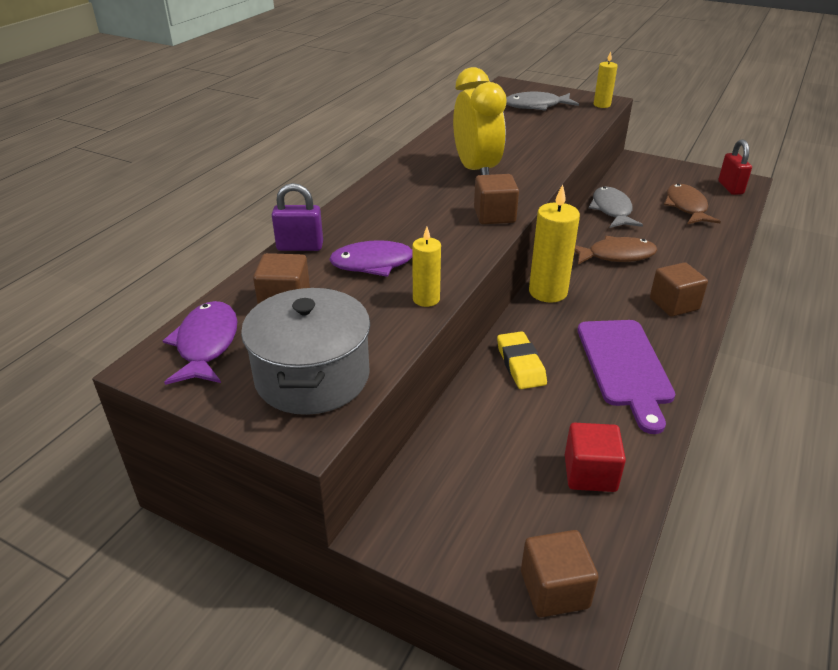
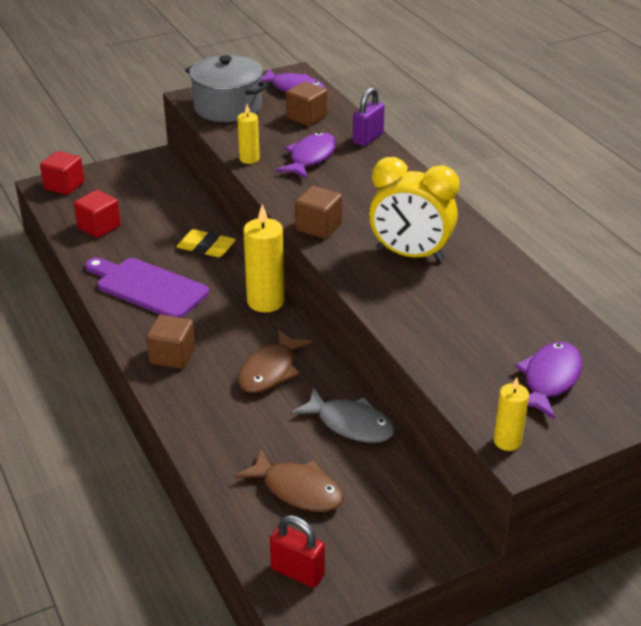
camera: 125 degrees right, 0 degrees up
(536, 106) = (549, 380): grey fish -> purple fish
(554, 589) = (64, 186): brown cube -> red cube

